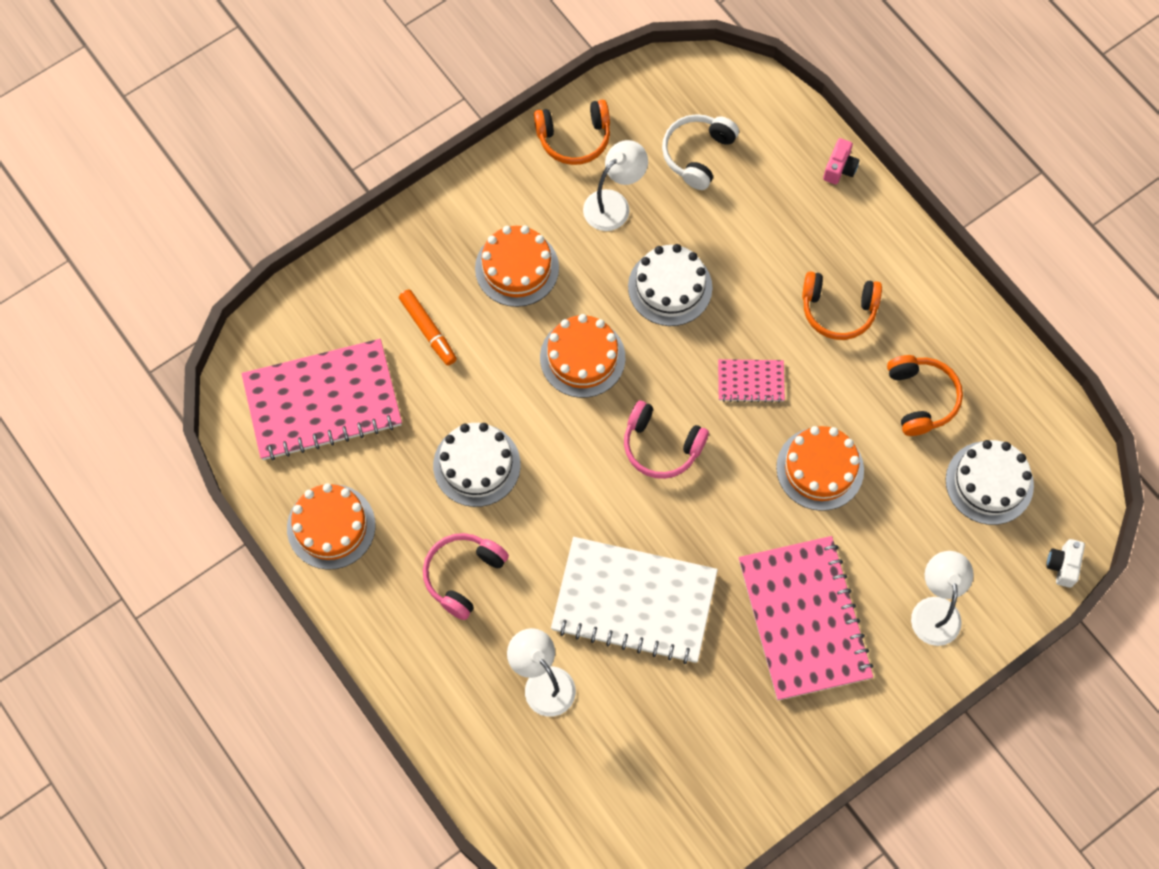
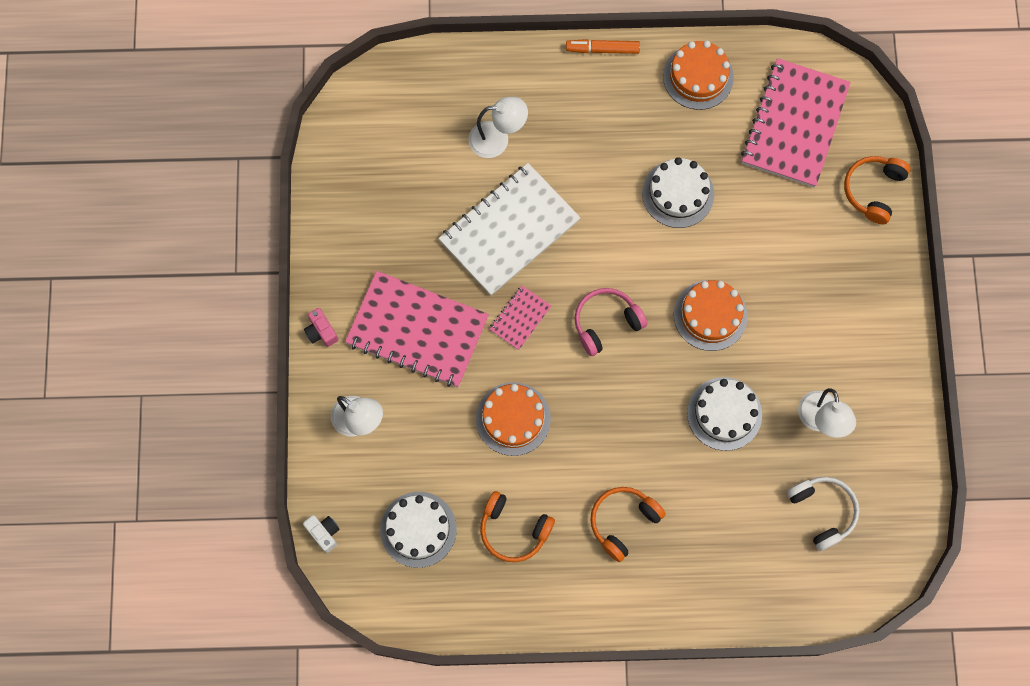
camera: 125 degrees right, 5 degrees up
(428, 330) = (803, 225): orange marker -> orange marker (602, 49)
(463, 575) = (605, 136): pink headphones -> none
(517, 268) = (812, 316): orange cake -> none
(574, 138) = (896, 429): orange headphones -> orange headphones (873, 190)
(750, 381) = (611, 418): pink notebook -> pink notebook (520, 318)
(839, 168) = (738, 612): pink camera -> pink camera (321, 332)

